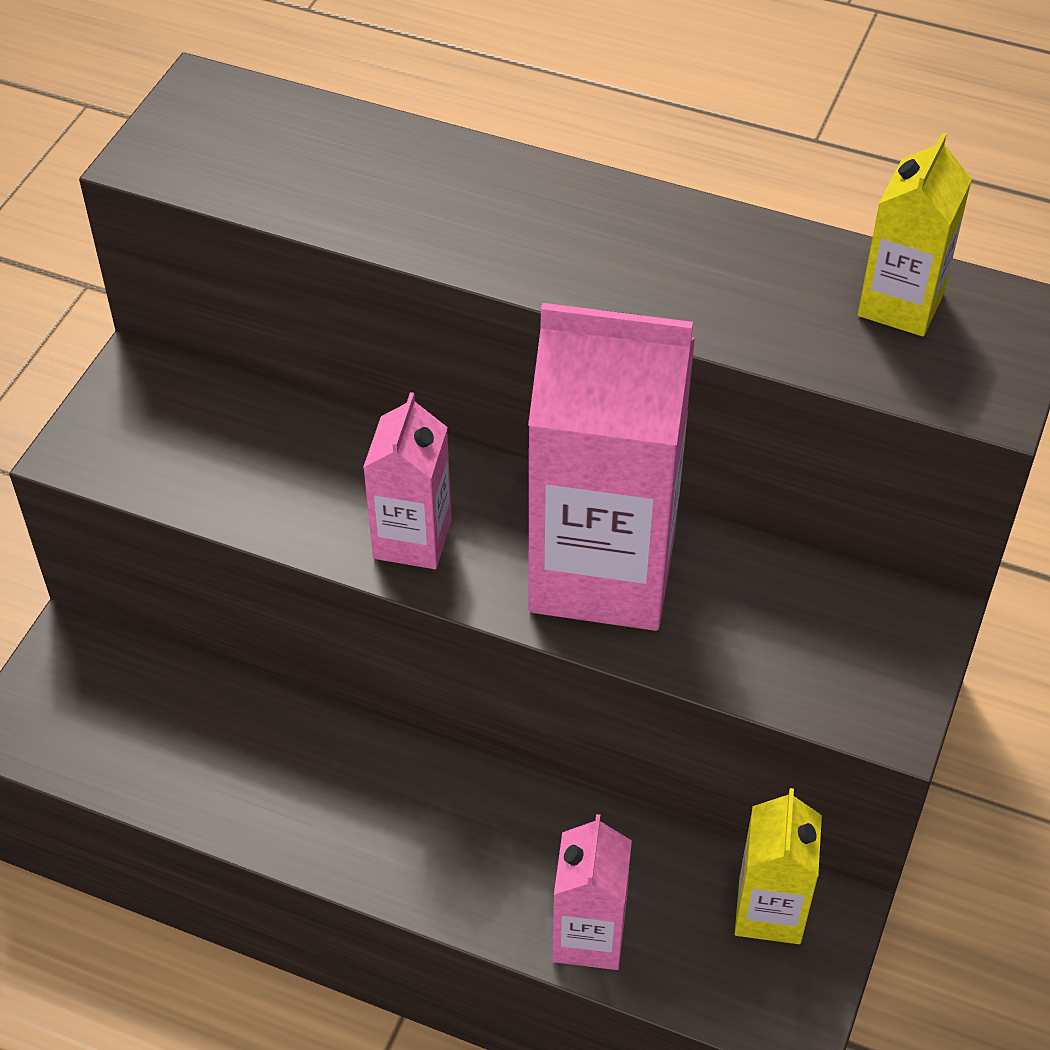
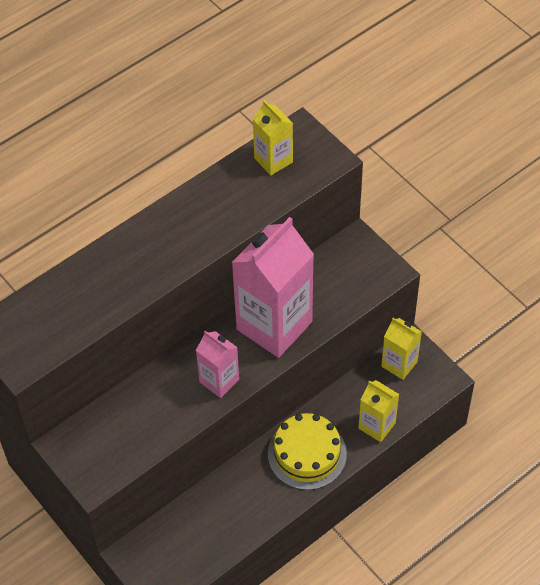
camera: 60 degrees left, 5 degrees up
(443, 835) = (307, 454): none -> yellow cake
(589, 936) = (377, 425): pink carton -> yellow carton

